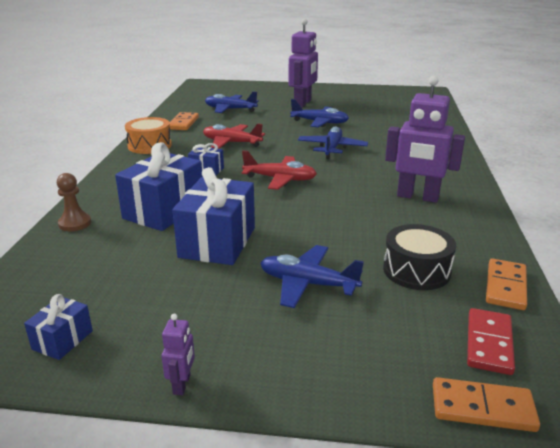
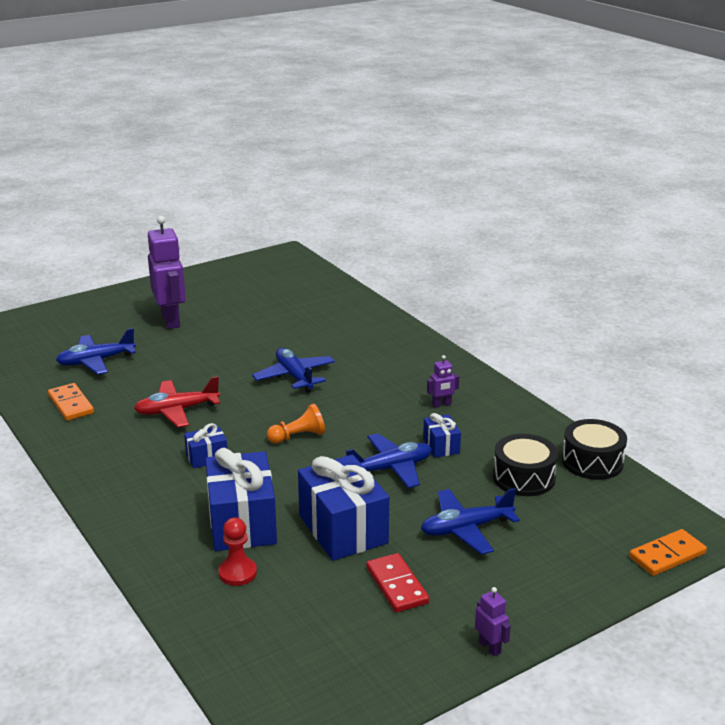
camera: 40 degrees left, 0 degrees up
(62, 340) = (357, 673): blue gift -> blue gift (441, 446)
(75, 223) = (175, 580): brown pawn -> none
(112, 236) = (237, 573): none -> red pawn
(149, 145) = (85, 453): orange drum -> none
(280, 179) = (298, 437): red plane -> orange pawn
(320, 122) = (232, 344): blue plane -> blue plane (390, 469)
(417, 197) = (441, 404): purple robot -> purple robot, size x0.44
(489, 343) = (627, 511): red domino -> red domino (396, 585)
(506, 287) = (592, 462): orange domino -> black drum

